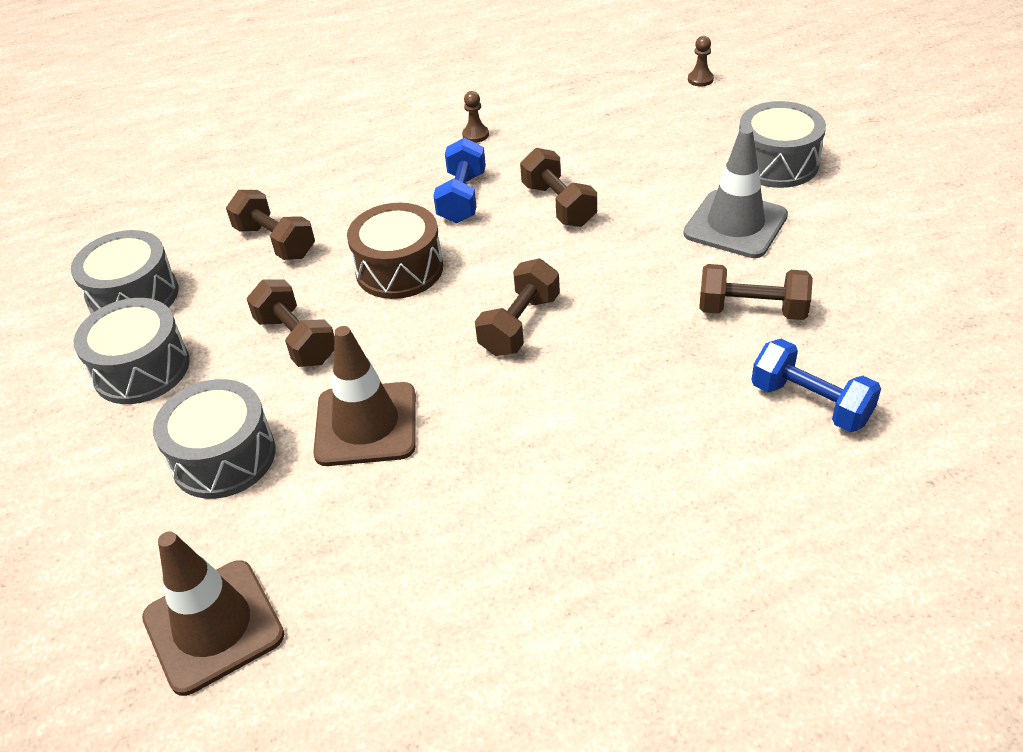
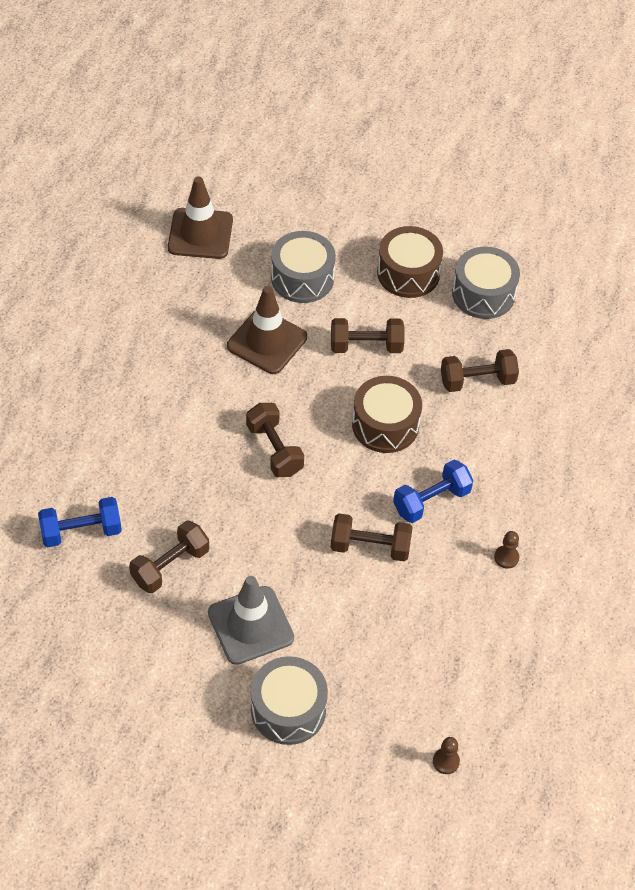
camera: 120 degrees right, 10 degrees up
(141, 369) = (408, 273): grey drum -> brown drum
(462, 198) = (431, 501): blue dumbbell -> blue dumbbell turned 75 degrees counterclockwise

